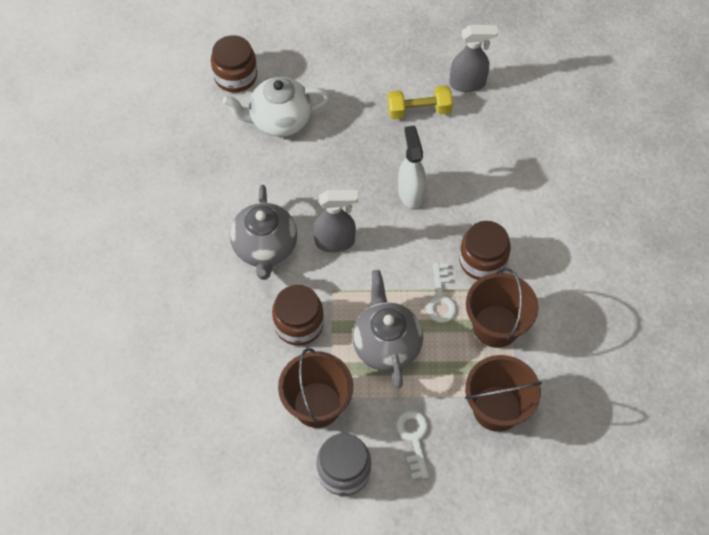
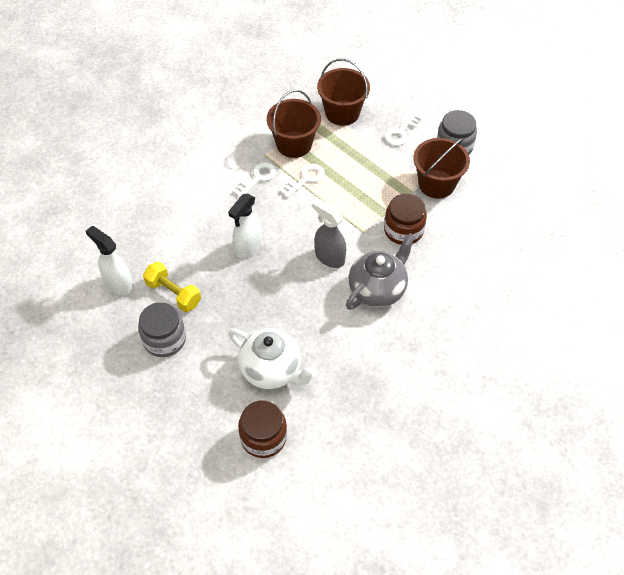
camera: 135 degrees left, 5 degrees down
(382, 77) = (164, 339): none -> grey jar
(386, 345) = (364, 182): grey teapot -> none
(468, 83) = (118, 283): grey spray bottle -> white spray bottle
(482, 261) = (257, 178): brown jar -> white key

